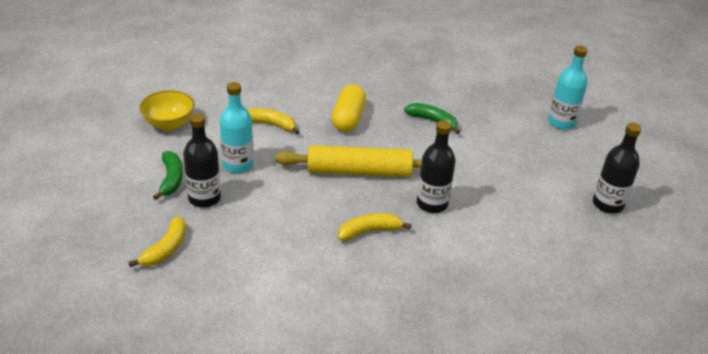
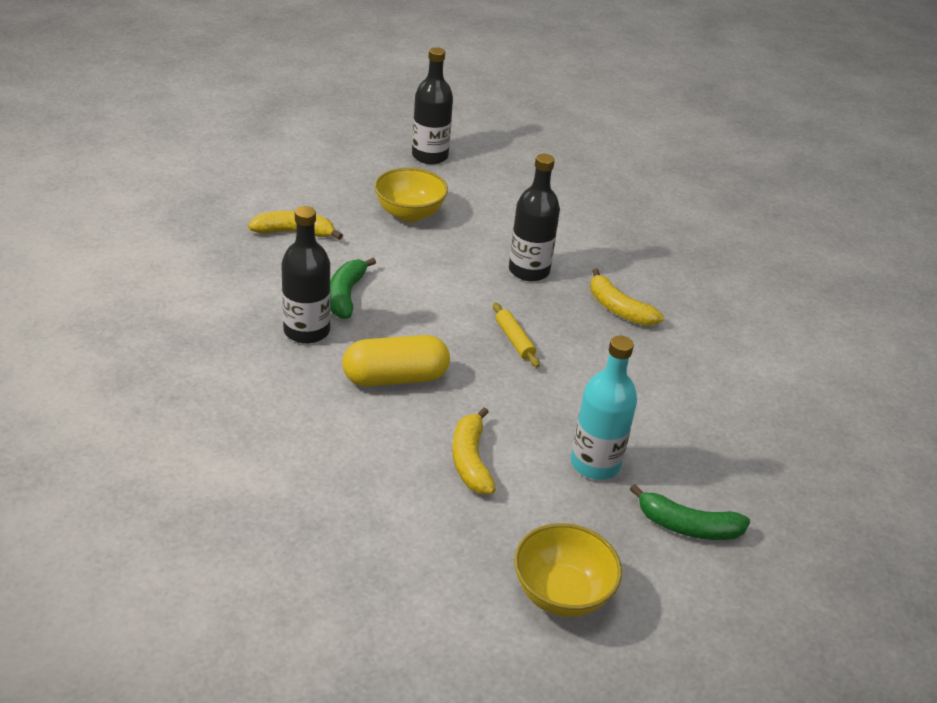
camera: 115 degrees left, 0 degrees up
(165, 249) = (809, 473): yellow banana -> yellow banana (294, 232)
(171, 179) = (687, 526): green banana -> green banana turned 135 degrees counterclockwise
(204, 198) = (692, 472): black bottle -> black bottle (306, 331)
(359, 171) = (514, 340): yellow rolling pin -> yellow rolling pin, size x0.41
(521, 170) = (409, 214): none -> yellow bowl
(561, 122) = (278, 191): turquoise bottle -> none

